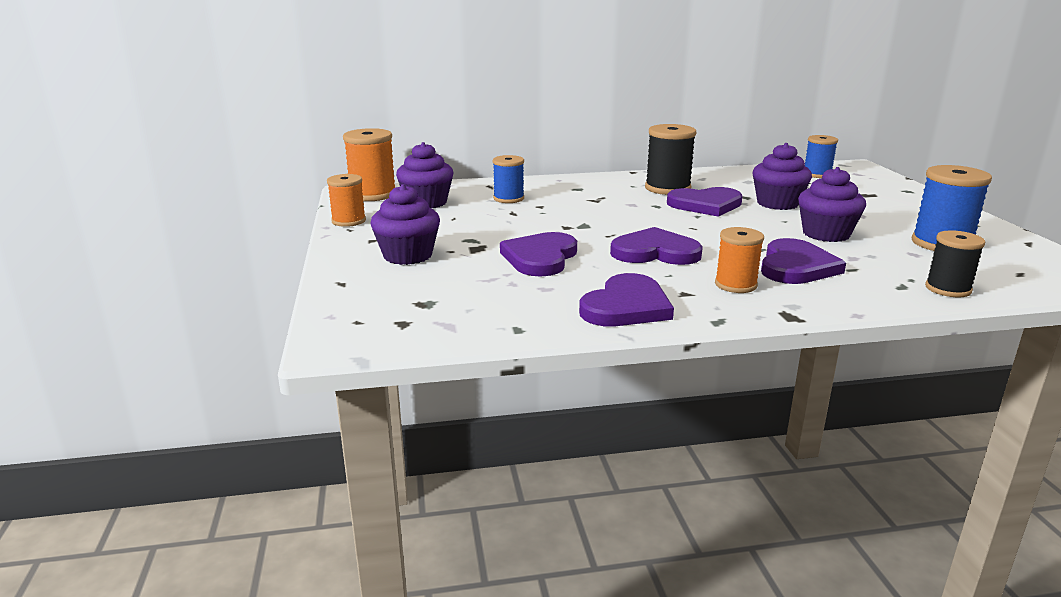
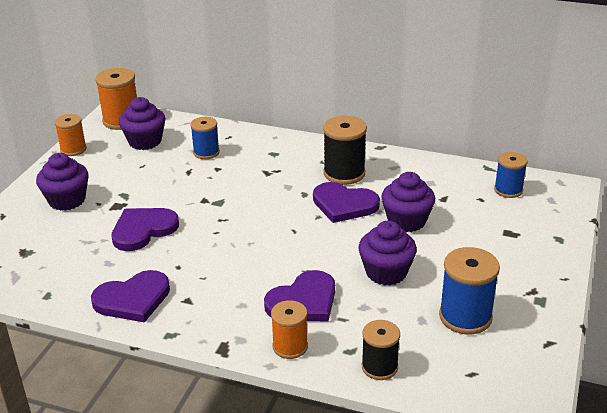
camera: 30 degrees right, 10 degrees up
(655, 252) = (226, 250): purple heart -> none
(735, 285) = (231, 304): orange spool -> orange spool (290, 346)

